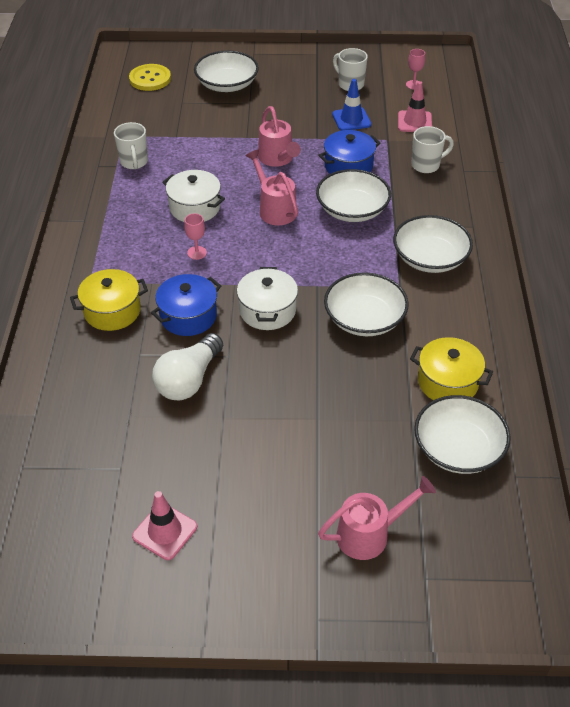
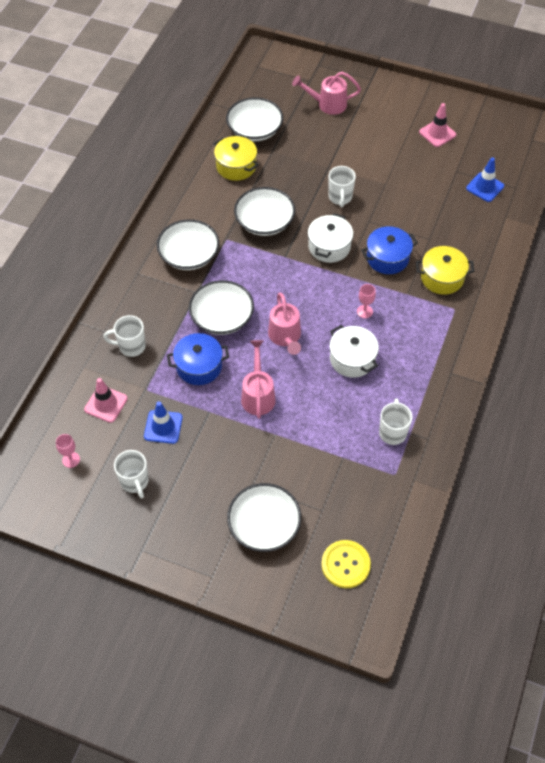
camera: 160 degrees left, 10 degrees up
(70, 453) = (485, 187): none -> blue traffic cone
(189, 380) = (400, 212): white light bulb -> none
(280, 377) = (340, 198): none -> white mug

